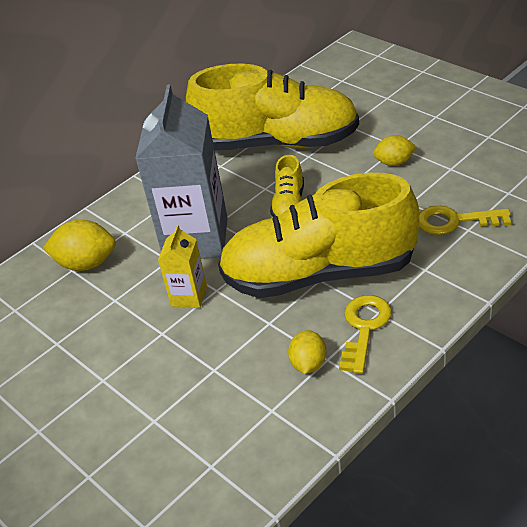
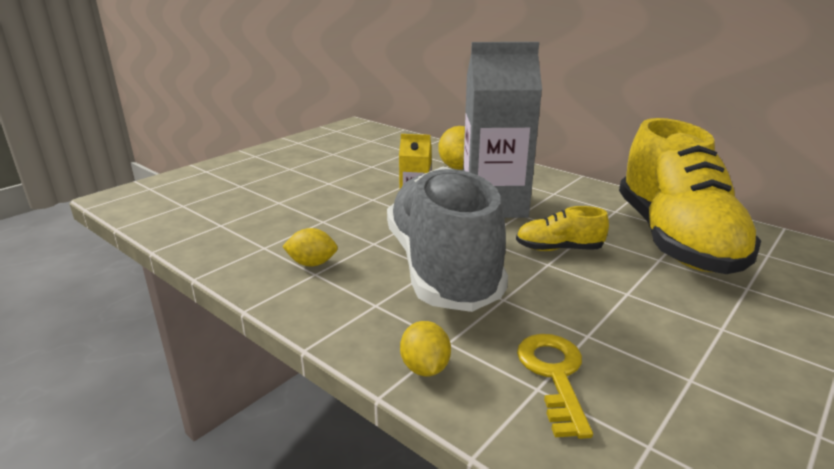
camera: 80 degrees right, 15 degrees down
(319, 274) = (442, 268): yellow shoe -> grey shoe
(364, 328) = (352, 295): yellow key -> none
(394, 162) = (678, 324): yellow lemon -> yellow lemon (425, 368)

